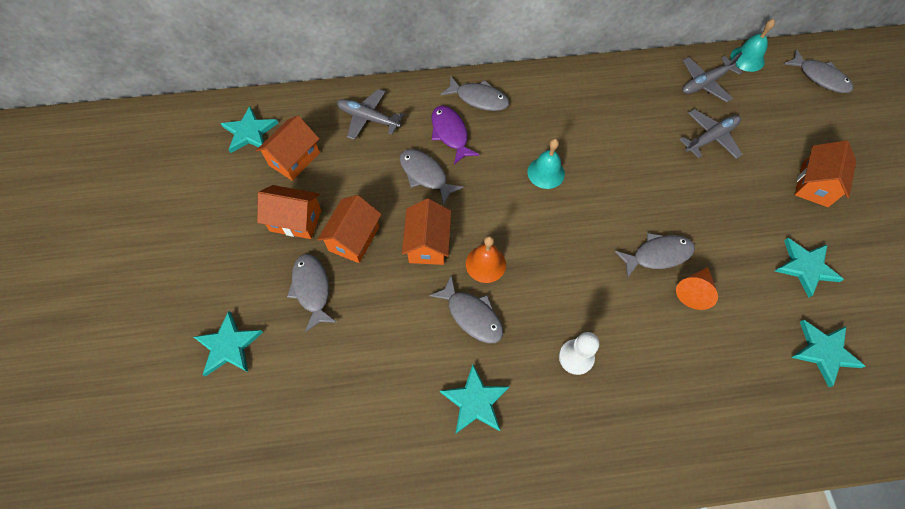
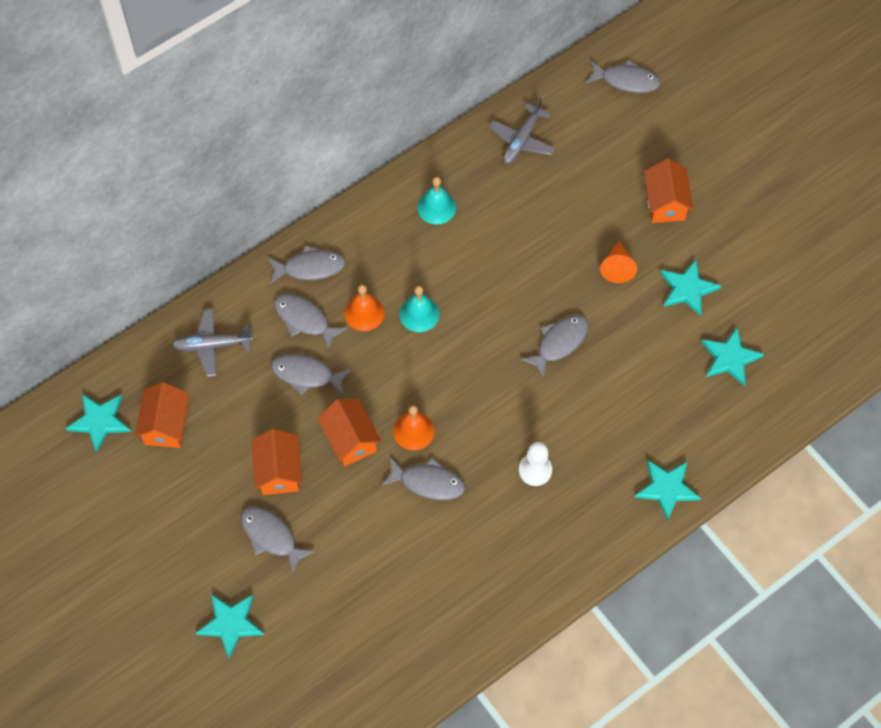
camera: 30 degrees left, 0 degrees up
(295, 220) = (211, 484): orange house -> none
(450, 133) = (304, 320): purple fish -> grey fish
(475, 401) = (472, 551): turquoise star -> turquoise star (666, 488)
(501, 150) = (364, 313): none -> orange bell
(694, 291) = (605, 360): orange cone -> orange cone (617, 267)
(710, 138) = (553, 200): grey plane -> none
(747, 59) = (550, 91): turquoise bell -> turquoise bell (436, 207)

